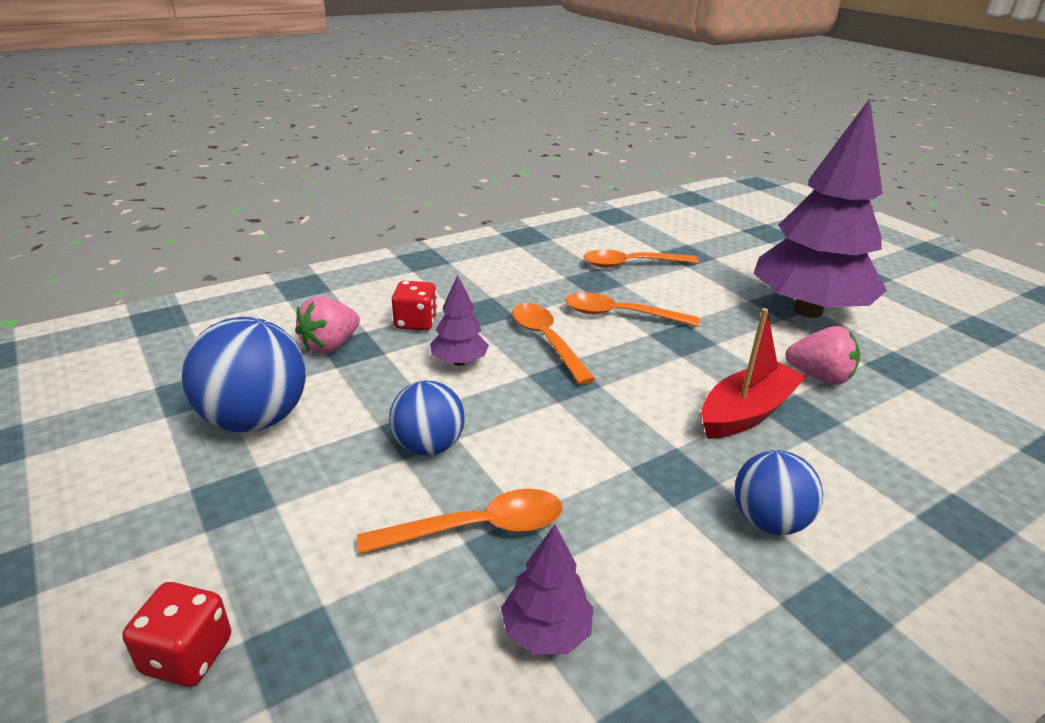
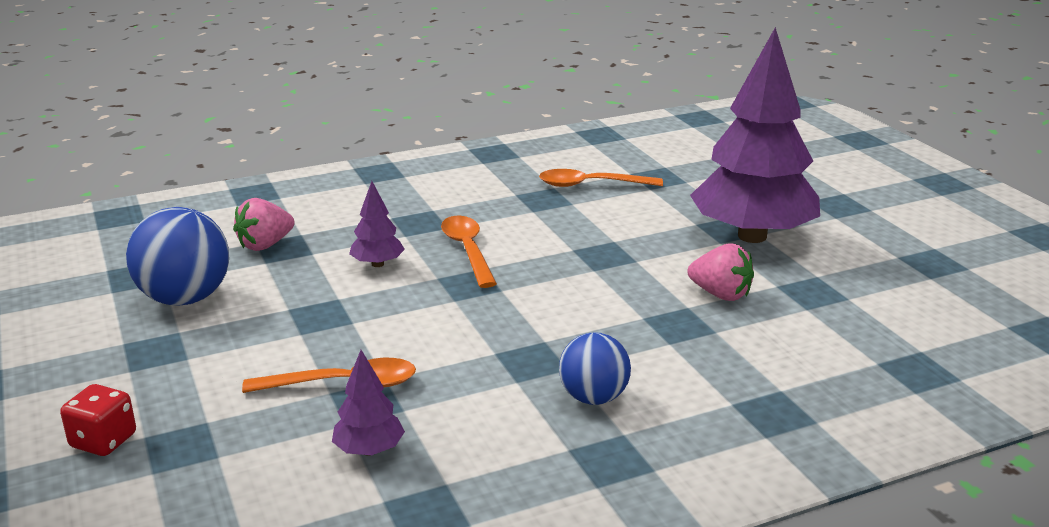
camera: 10 degrees right, 5 degrees down
(415, 323) = (350, 229): red dice -> none
(428, 446) = (325, 326): blue ball -> none
(620, 315) = (553, 231): orange spoon -> none
(747, 412) = (628, 319): red boat -> none

